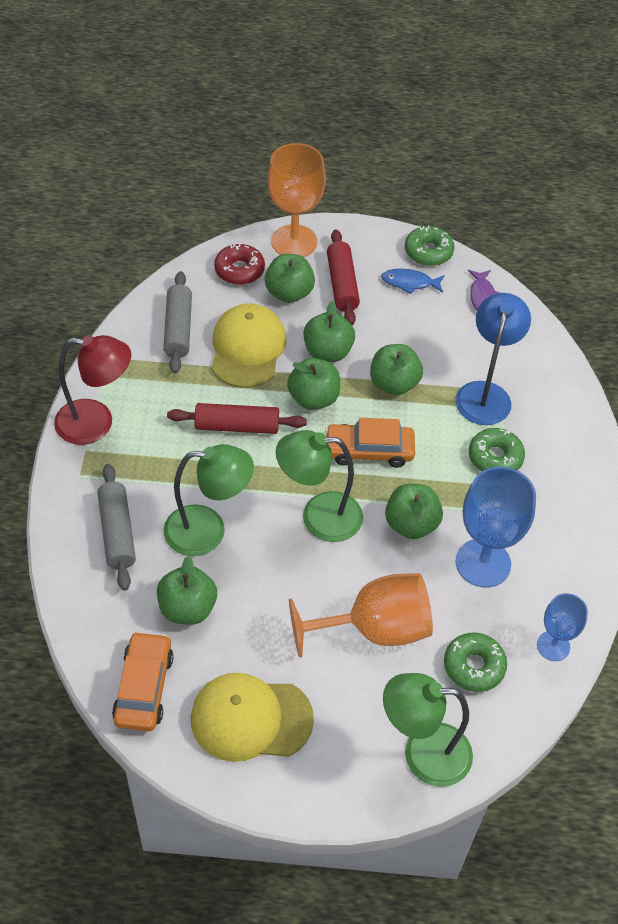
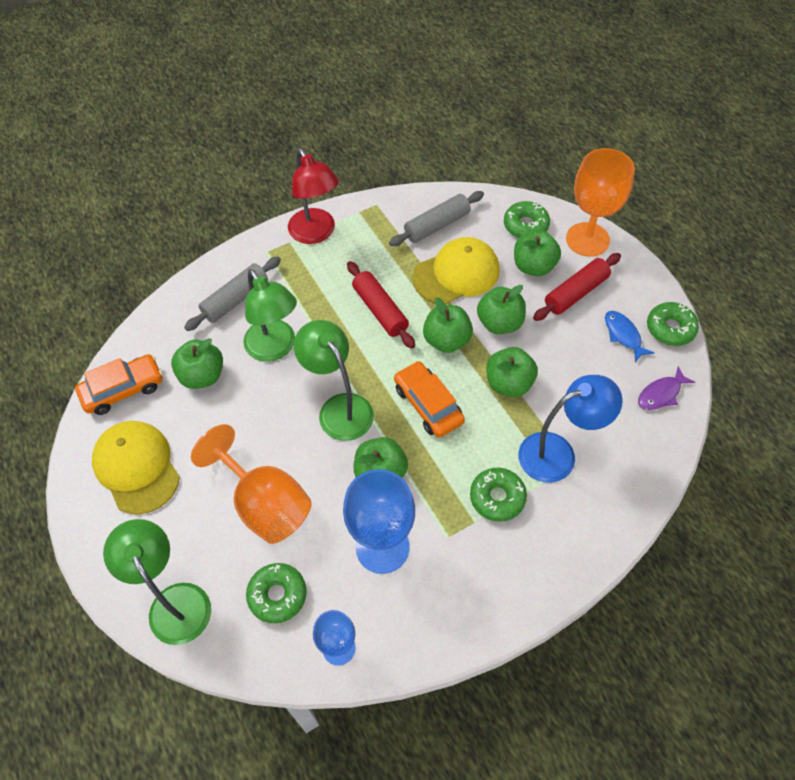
camera: 60 degrees right, 5 degrees up
(239, 270) = (525, 225): red donut -> green donut

